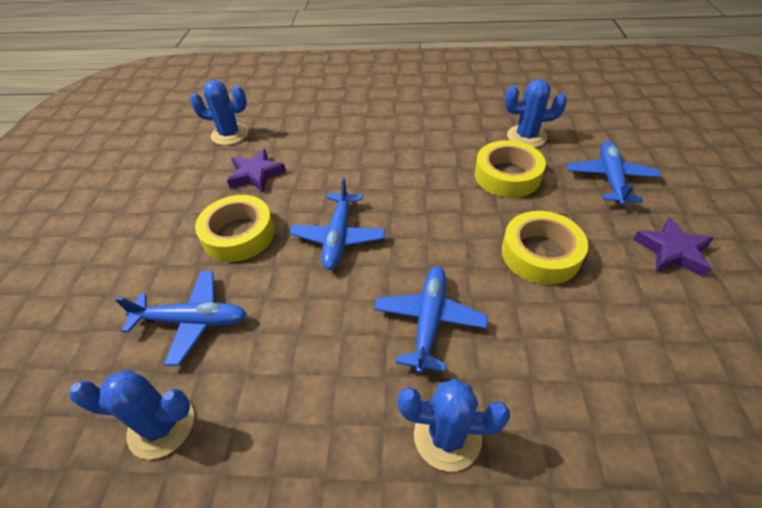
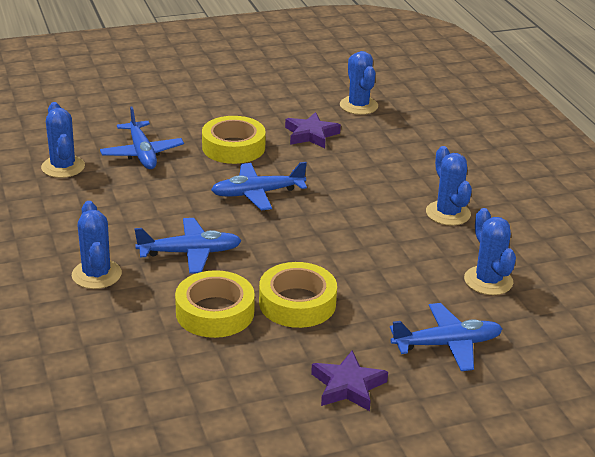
camera: 65 degrees right, 15 degrees down
(427, 131) = (448, 213): none -> blue cactus
(507, 176) = (404, 274): yellow tape -> yellow tape (215, 312)

